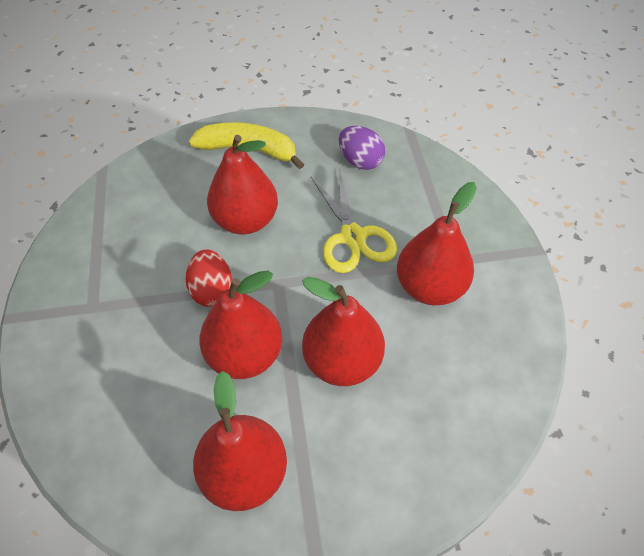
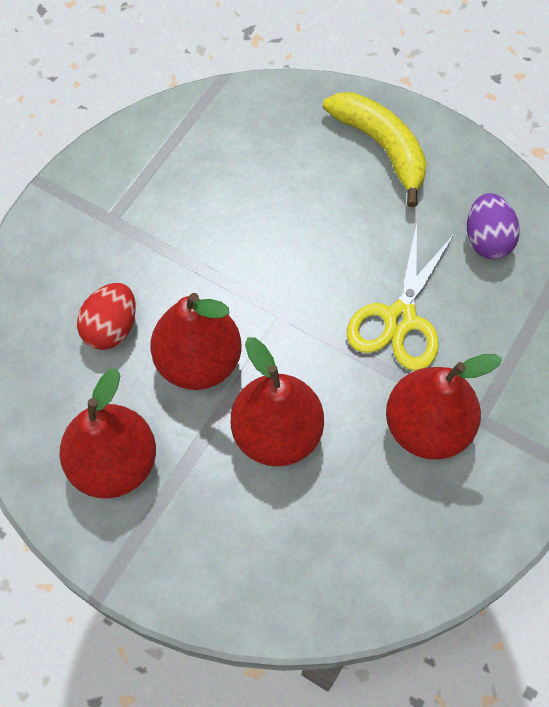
camera: 40 degrees right, 10 degrees up
(212, 290) = (221, 278): red egg -> red egg (111, 328)
(245, 220) = (311, 227): red pear -> none

